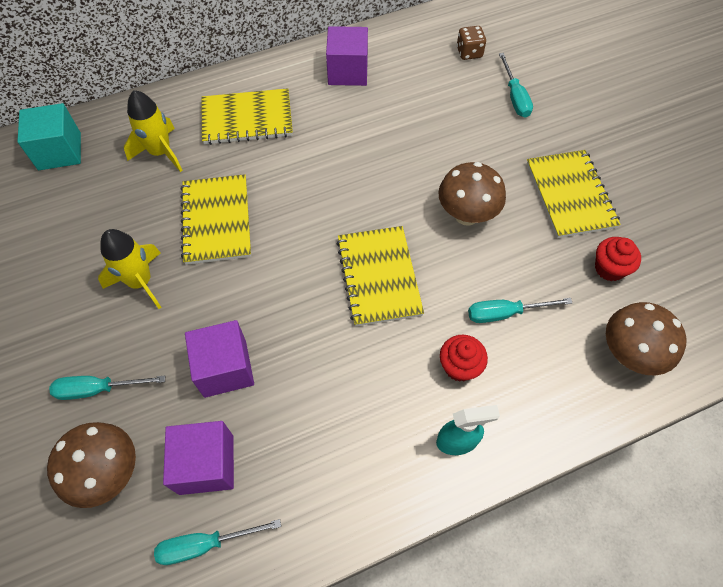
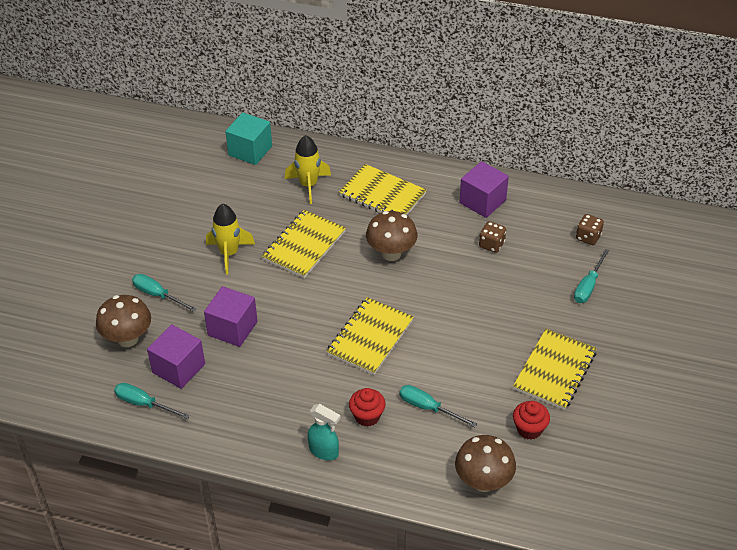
camera: 40 degrees right, 15 degrees down
(396, 108) = (491, 244): none -> brown dice
(466, 215) = (466, 338): brown mushroom -> brown mushroom (391, 253)

